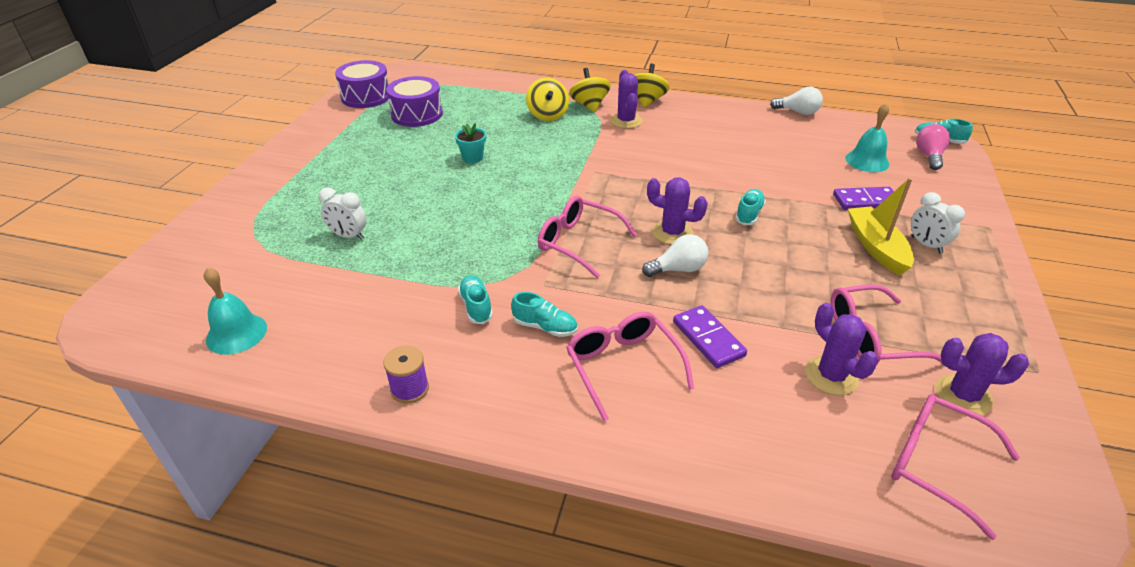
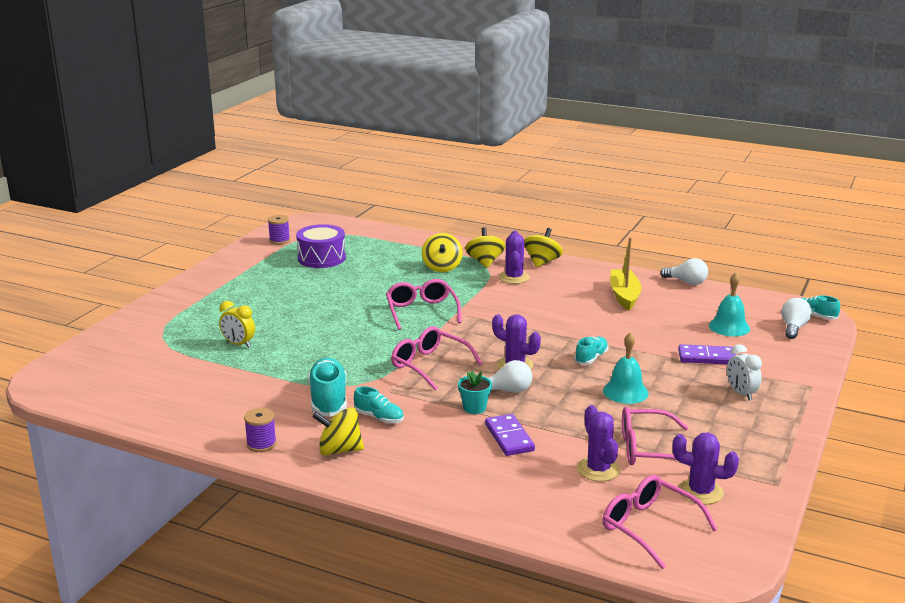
camera: 10 degrees right, 15 degrees down
(236, 333) = (139, 399): turquoise bell -> turquoise bell (625, 392)
(348, 236) = (238, 344): white clock -> yellow clock
(366, 97) = (279, 240): purple drum -> purple spool
(472, 158) = (361, 296): turquoise flower pot -> turquoise flower pot (474, 408)
(476, 306) = (328, 400): turquoise shoe -> turquoise shoe, size x1.72
(512, 386) = (339, 450): none -> yellow spinning top
(622, 366) = (431, 447): pink glasses -> pink glasses (421, 311)
(876, 247) = (693, 391): yellow boat -> yellow boat (624, 296)
(929, 156) = (793, 328): pink light bulb -> white light bulb

